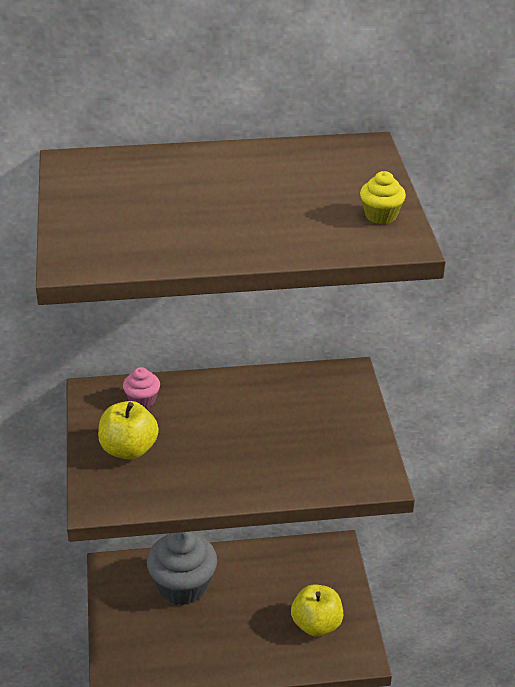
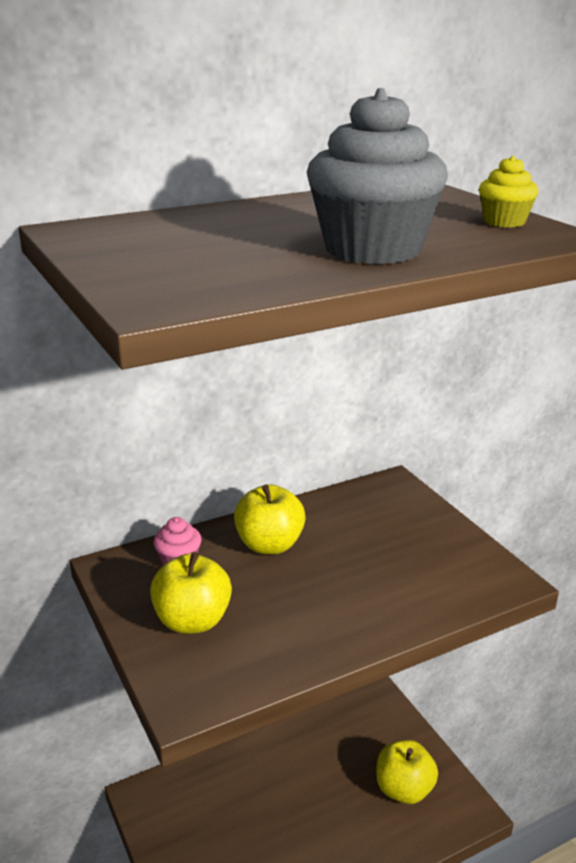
camera: 20 degrees left, 10 degrees down
(183, 586) = (235, 791): grey cupcake -> grey cupcake (373, 250)
(216, 403) = (269, 545): none -> yellow apple

